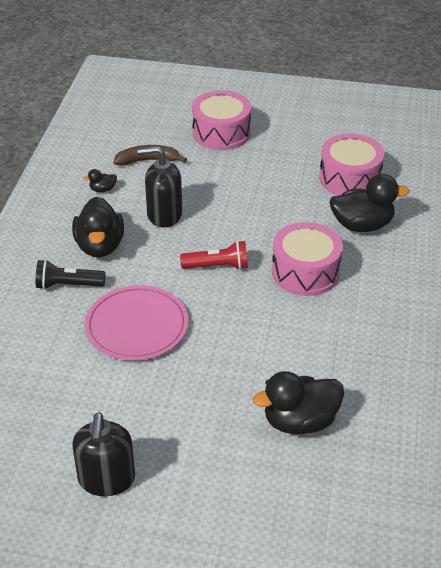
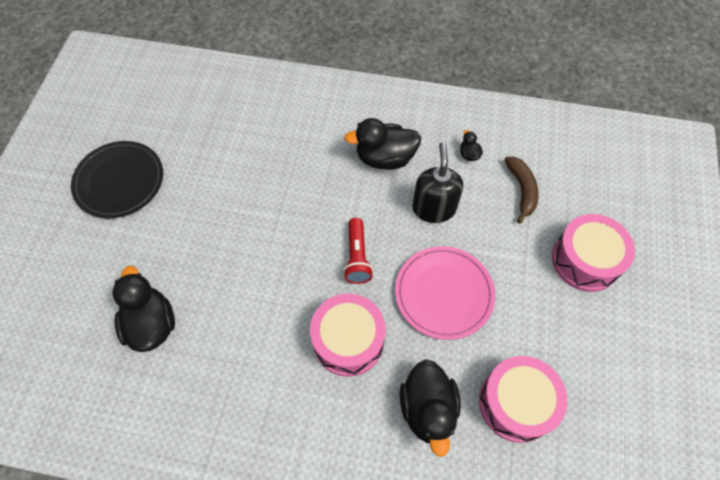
camera: 90 degrees right, 20 degrees up
(68, 285) = (333, 139): black flashlight -> none
(106, 479) = (119, 181): black soap dispenser -> black plate
(137, 326) = (279, 193): pink plate -> pink plate (444, 293)

